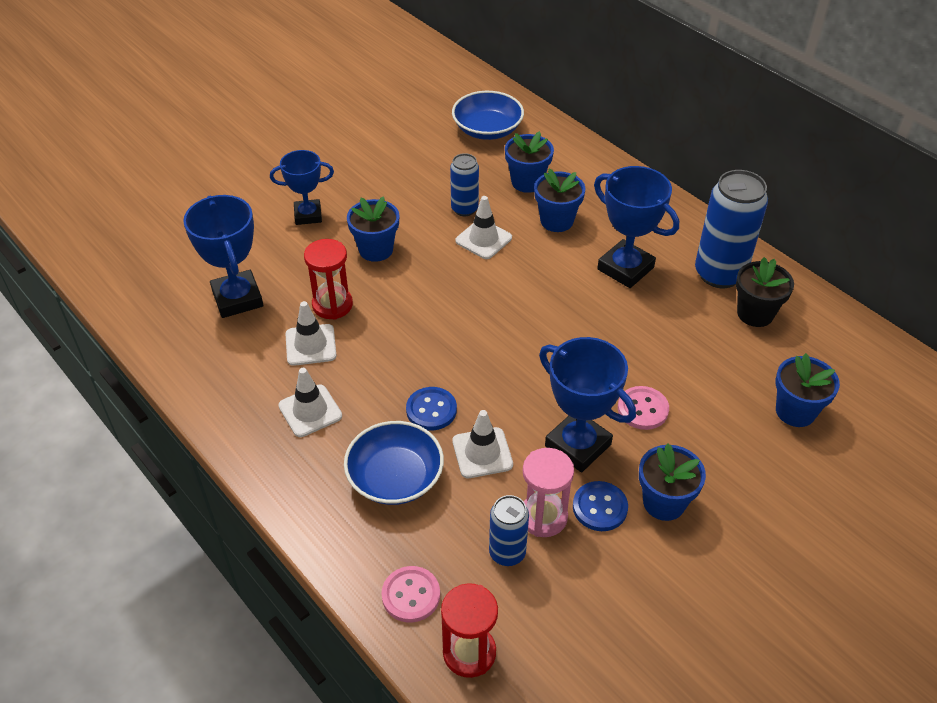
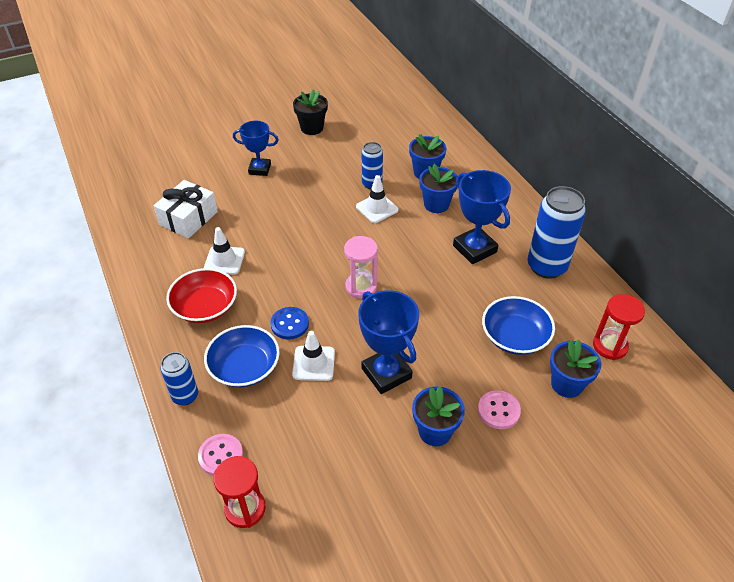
camera: 15 degrees right, 0 degrees up
(238, 298) = (188, 218): blue trophy -> white gift
(310, 411) = (205, 307): white traffic cone -> red bowl
(332, 305) = (251, 235): red hourglass -> red hourglass (610, 346)
(376, 250) = (297, 202): blue flower pot -> none
(487, 129) = (411, 130): blue bowl -> blue bowl (515, 336)
(507, 553) = (302, 441): blue can -> blue can (185, 396)
(543, 517) = (339, 421): pink hourglass -> pink hourglass (361, 287)
(600, 507) = (384, 423): blue button -> none
(643, 409) = (446, 357): pink button -> pink button (498, 410)
(755, 313) = (563, 302): black flower pot -> black flower pot (312, 128)

